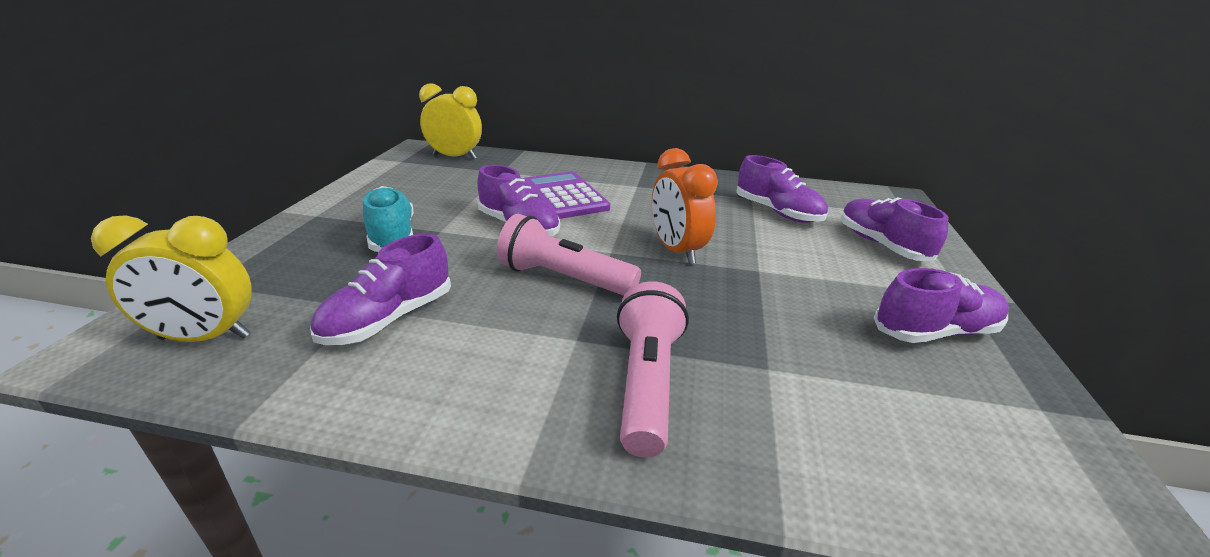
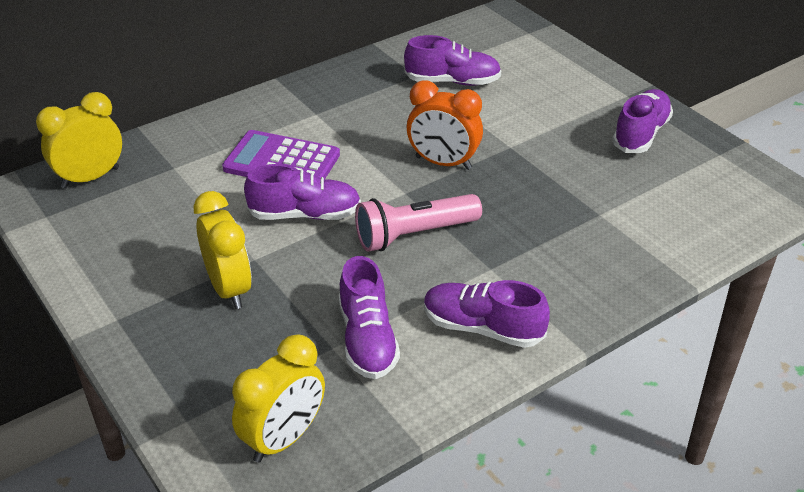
camera: 45 degrees left, 10 degrees up
(392, 236) = (229, 289): turquoise shoe -> yellow clock
(647, 383) = (561, 265): pink flashlight -> none
(881, 245) = (547, 76): purple shoe -> purple shoe (482, 328)

